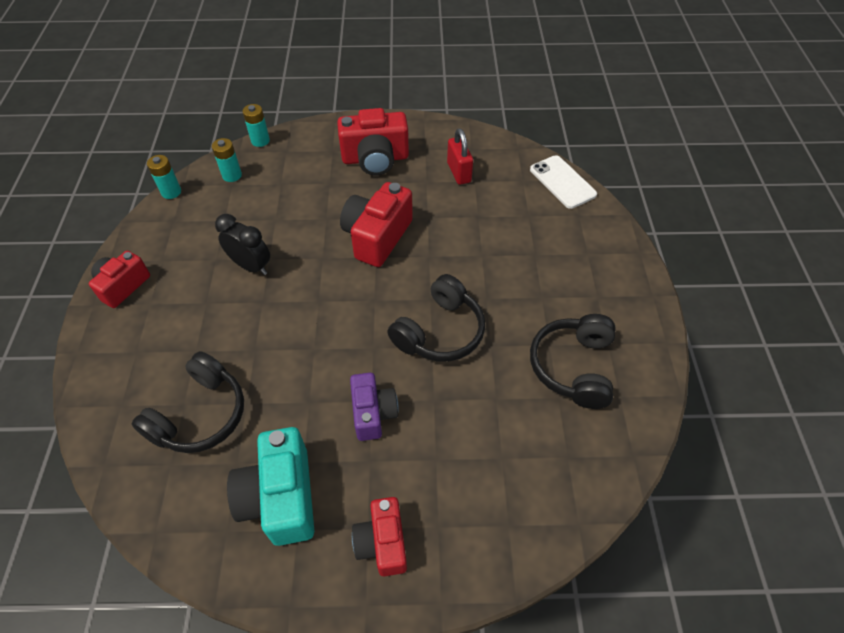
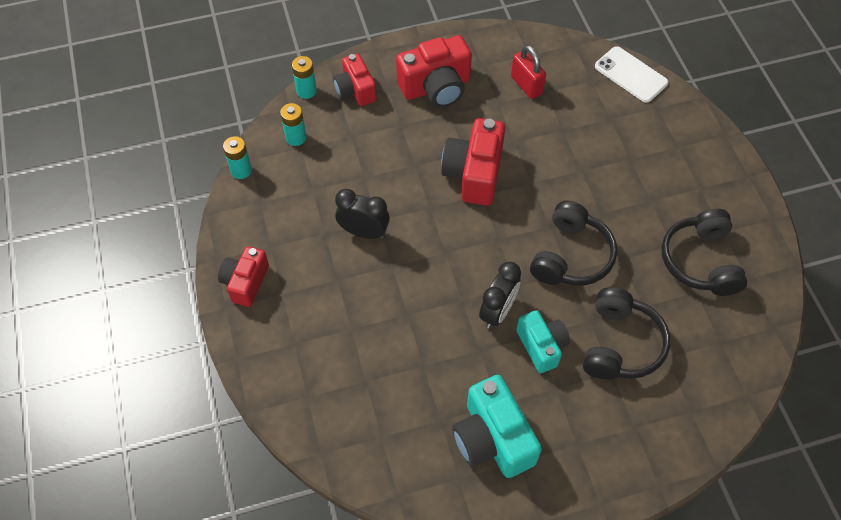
camera: 15 degrees left, 5 degrees up
(200, 415) = (386, 386): black headphones -> black headphones (620, 344)
(343, 368) = (497, 311): none -> black clock
(373, 413) = (541, 346): purple camera -> turquoise camera
(382, 542) = (594, 452): red camera -> red camera (355, 90)

